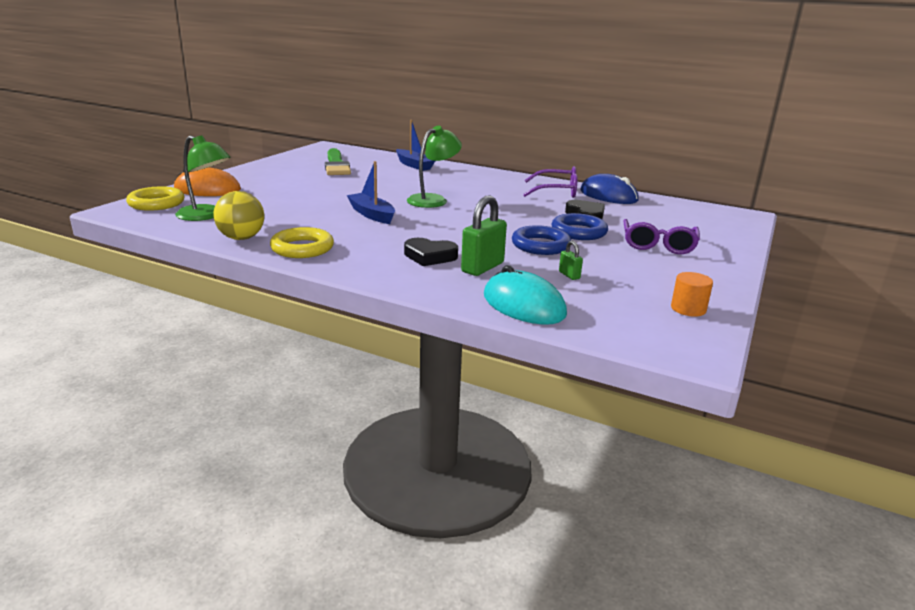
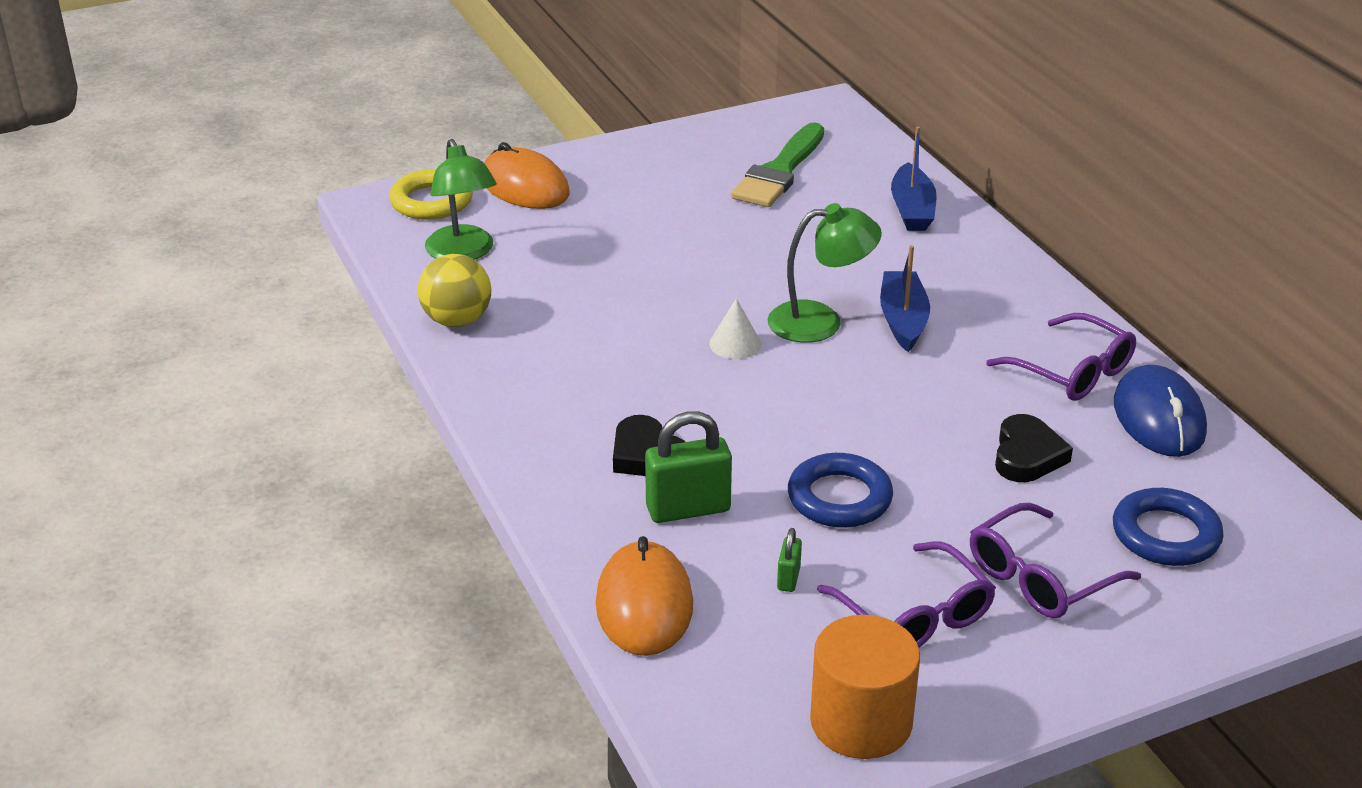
camera: 40 degrees right, 10 degrees up
(302, 248) = (506, 371): yellow ring -> none
(372, 214) = (681, 328): blue boat -> blue boat (903, 320)
(407, 214) = (735, 344): none -> white cone
(523, 305) = (644, 604): turquoise mouse -> orange mouse
(578, 232) = (950, 491): blue ring -> blue ring (1165, 535)
(640, 270) = (916, 616): none -> purple glasses
(688, 309) = (861, 722): orange cylinder -> orange cylinder, size x1.77

